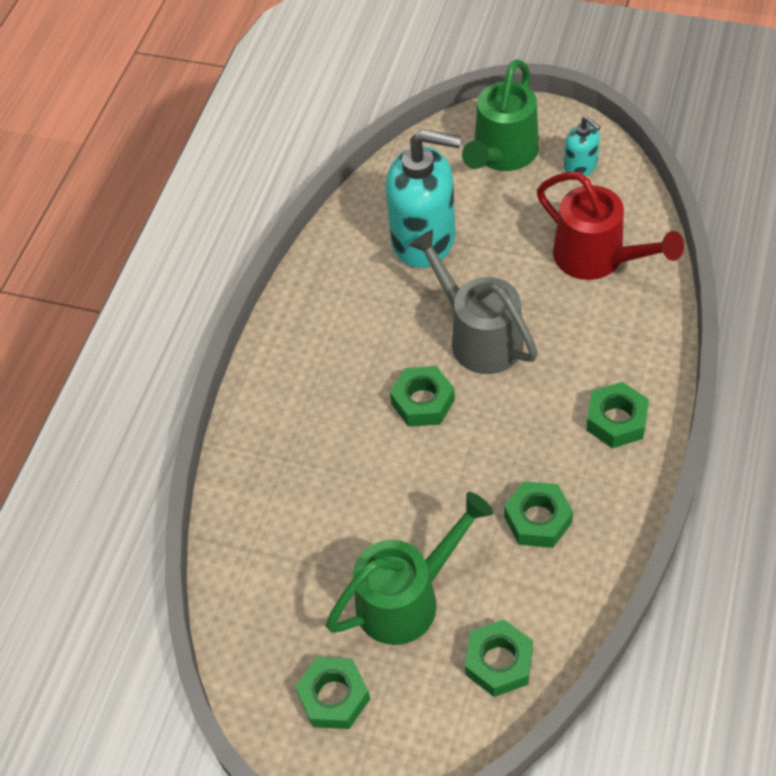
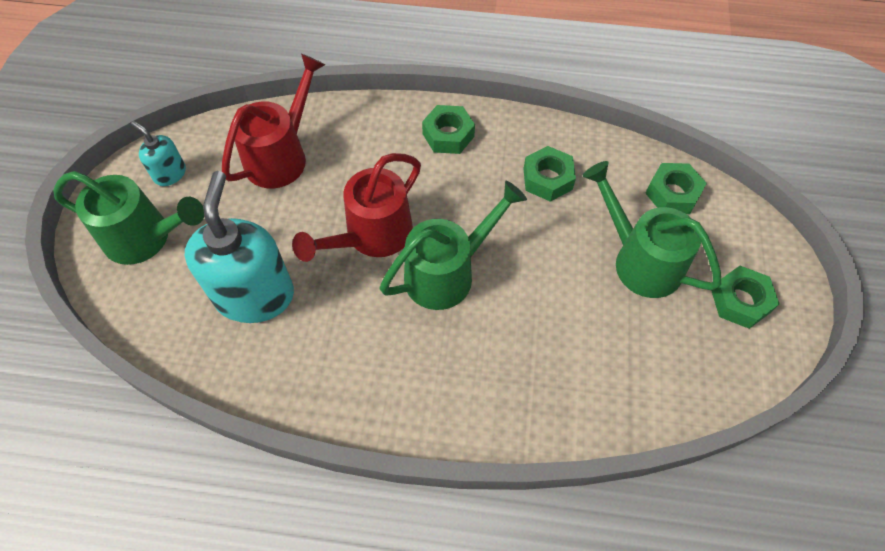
camera: 105 degrees left, 5 degrees up
(422, 402) = (448, 272): green nut -> green watering can
(478, 336) = (371, 236): grey watering can -> red watering can
(580, 166) = (170, 174): turquoise soap dispenser -> turquoise soap dispenser turned 90 degrees counterclockwise

